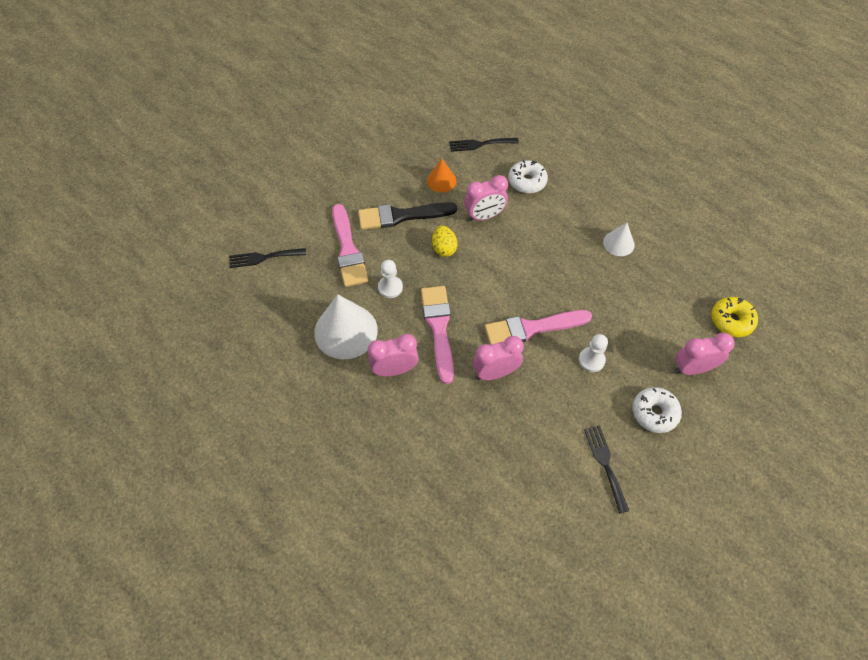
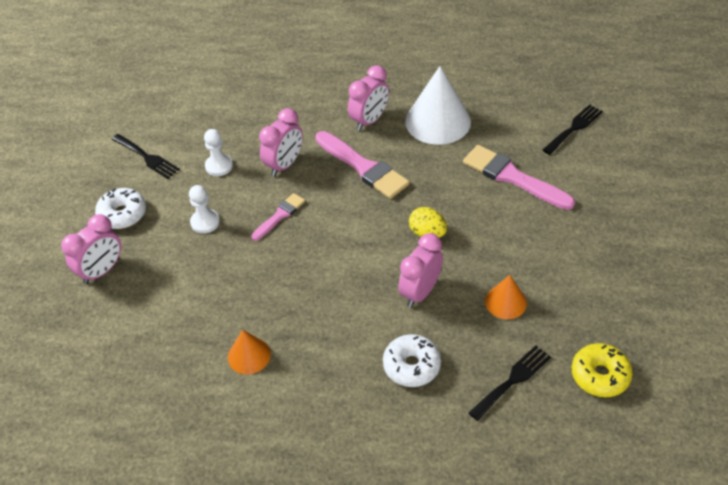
camera: 145 degrees right, 10 degrees down
(390, 287) = (439, 171): white pawn -> white pawn (219, 166)
(401, 216) = (502, 237): black brush -> none
(532, 328) = (280, 215): pink brush -> pink brush, size x0.56
(618, 243) = (249, 355): white cone -> orange cone
(731, 320) = (77, 343): yellow donut -> yellow donut (600, 375)

